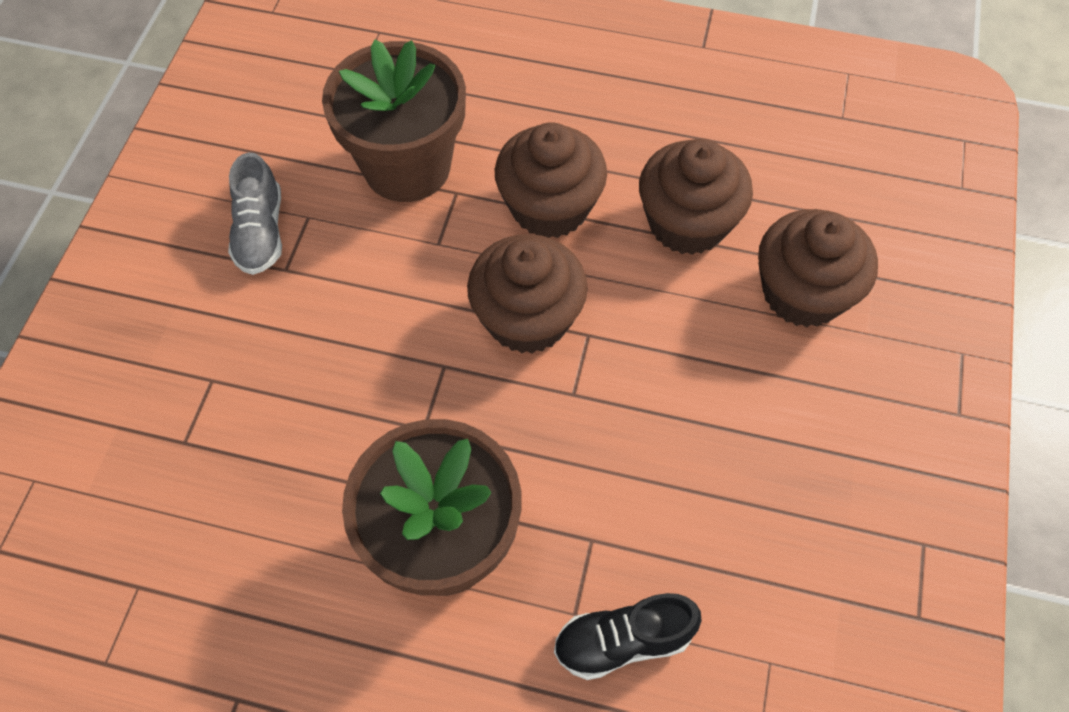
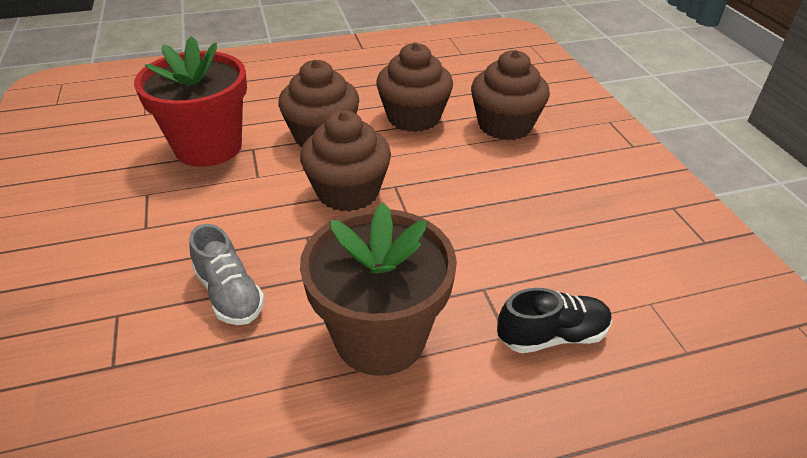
camera: 30 degrees left, 20 degrees down
(260, 232) = (111, 214): grey shoe -> grey shoe (230, 294)
(407, 167) = (208, 147): brown flower pot -> red flower pot
(623, 641) = (552, 336): black shoe -> black shoe turned 150 degrees counterclockwise

